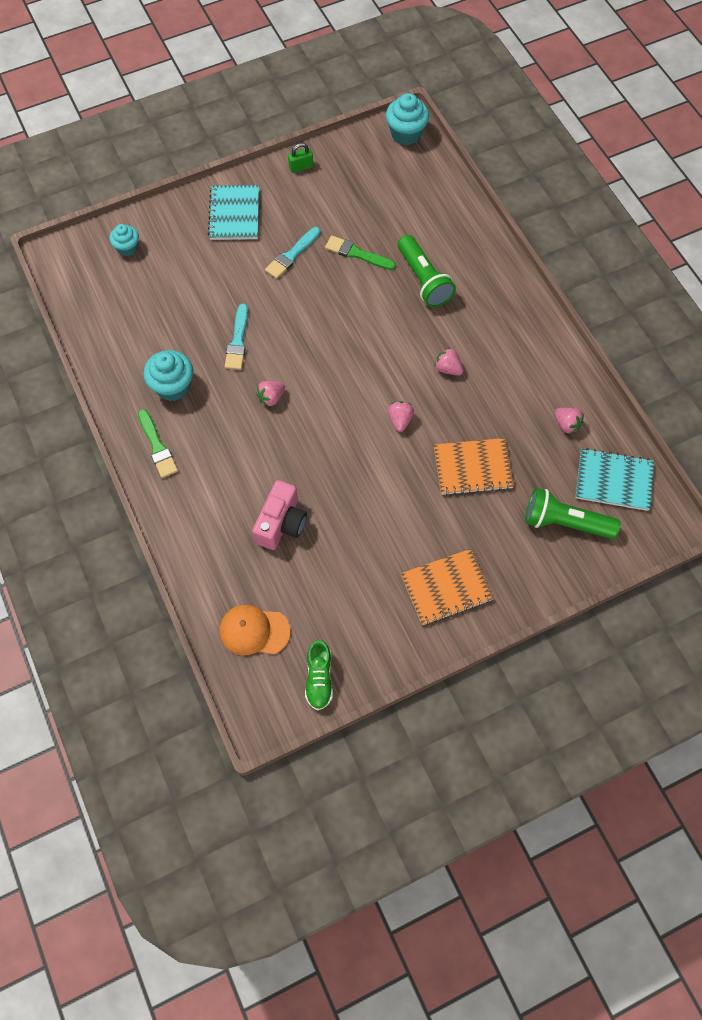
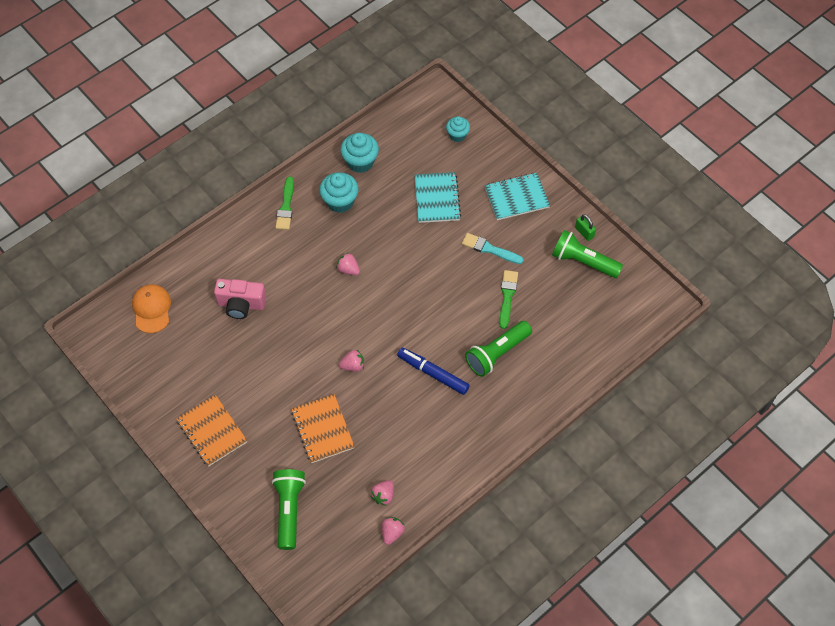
camera: 75 degrees right, 5 degrees down
(157, 446) = (286, 206): green brush -> green brush turned 45 degrees counterclockwise
(238, 341) = (394, 233): turquoise brush -> none
(319, 678) = (123, 360): green shoe -> none
(336, 177) = (583, 261): none -> green flashlight
(406, 134) = (654, 304): turquoise cupcake -> turquoise cupcake (360, 162)
(431, 344) = (433, 373): none -> blue marker
(448, 368) = (412, 391): pink strawberry -> pink strawberry (392, 533)
(613, 480) = (338, 543): turquoise notebook -> turquoise notebook (437, 198)

